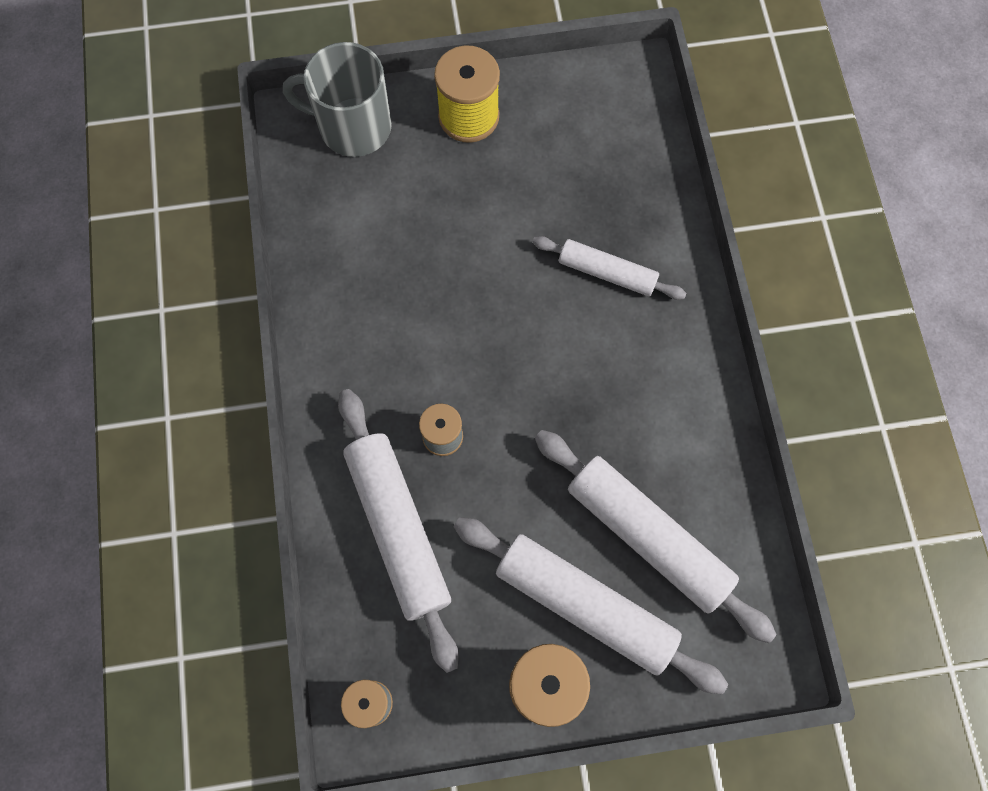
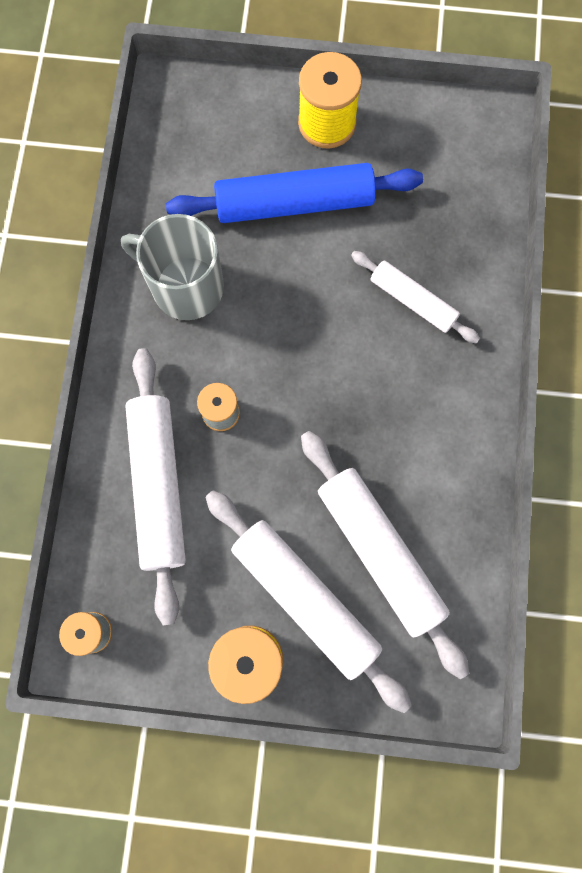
camera: 15 degrees right, 5 degrees up
(353, 126) = (219, 107): grey mug -> grey mug (186, 286)
(458, 204) = (294, 203): none -> blue rolling pin

